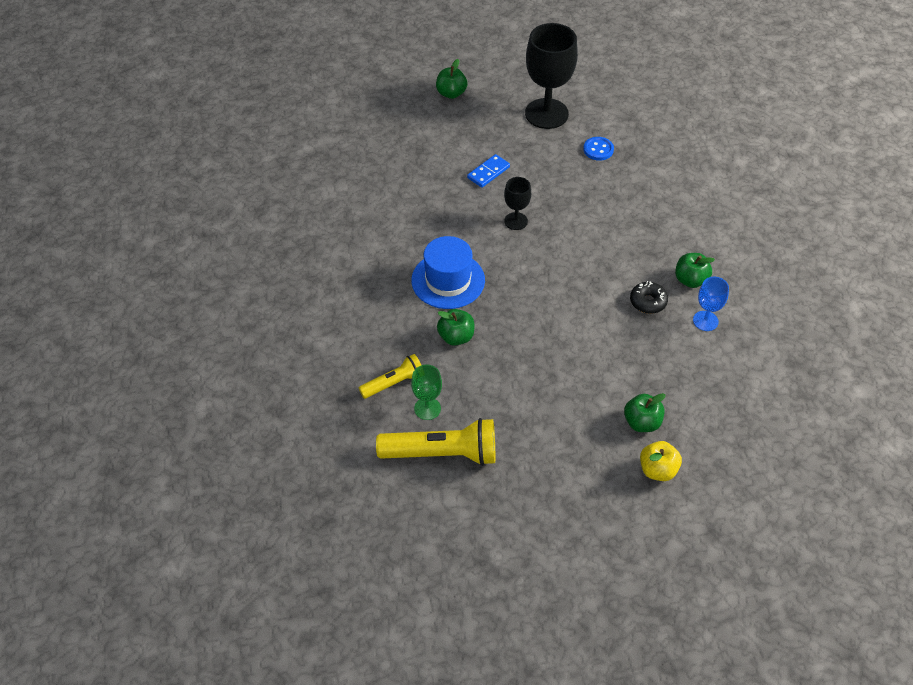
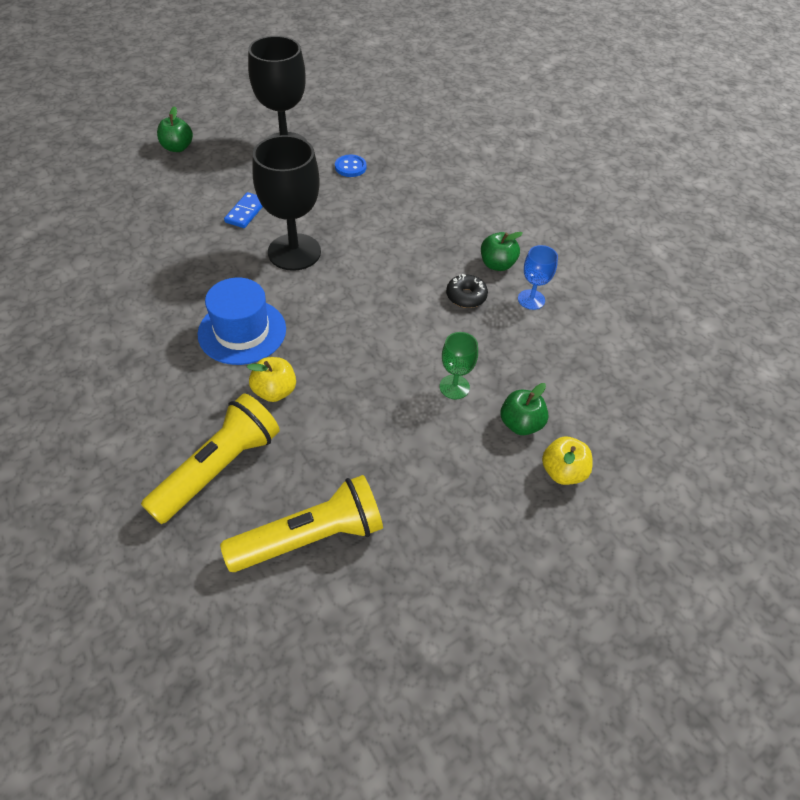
camera: 25 degrees left, 0 degrees up
(394, 383) = (218, 468): yellow flashlight -> yellow flashlight, size x1.71
(427, 408) = (271, 486): green goblet -> green goblet (454, 387)
(456, 337) = (275, 391): green apple -> yellow apple
(516, 221) = (294, 252): black goblet -> black goblet, size x2.01

